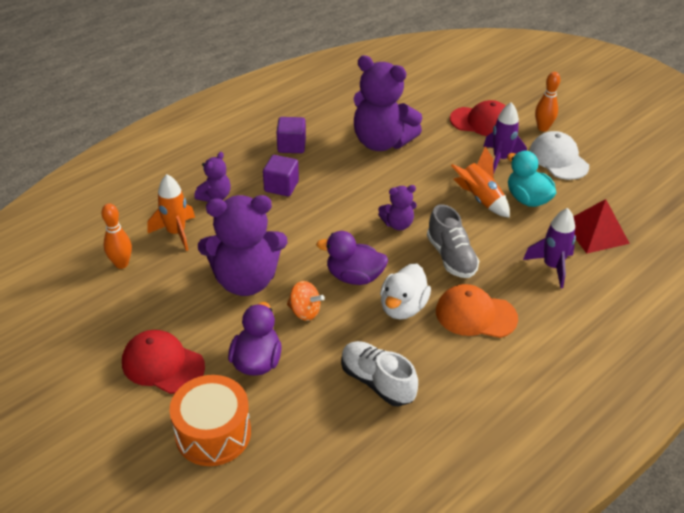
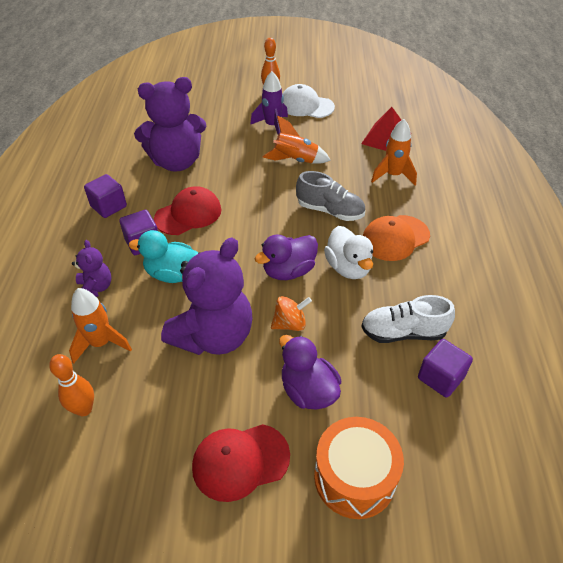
camera: 45 degrees left, 5 degrees up
(359, 432) = (440, 377): none -> purple cube
(398, 224) = (266, 212): purple teddy bear -> none
(482, 122) = (227, 108): red cap -> red cap (188, 214)
(527, 199) = (322, 142): turquoise duck -> turquoise duck (172, 274)
(552, 267) = (393, 175): purple rocket -> orange rocket

